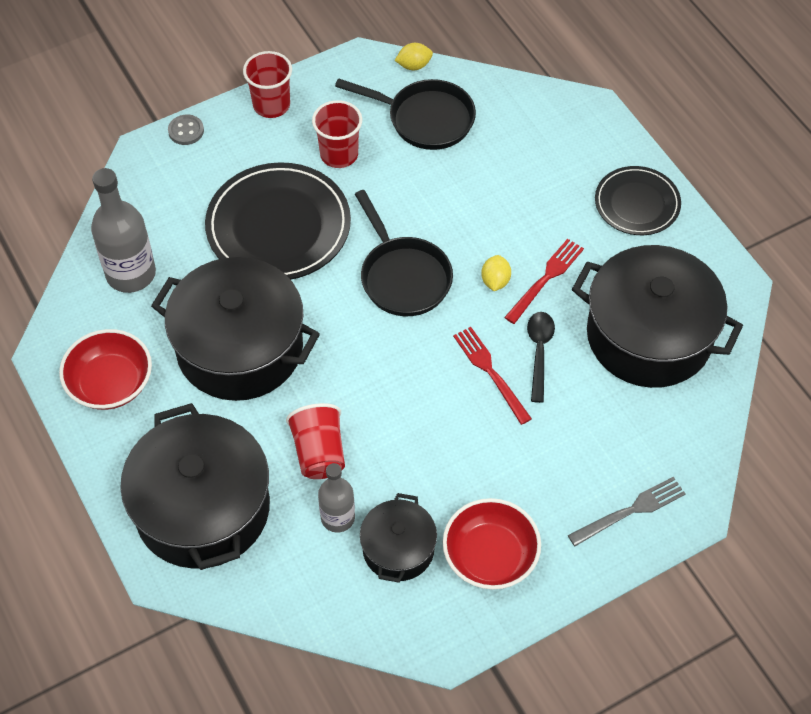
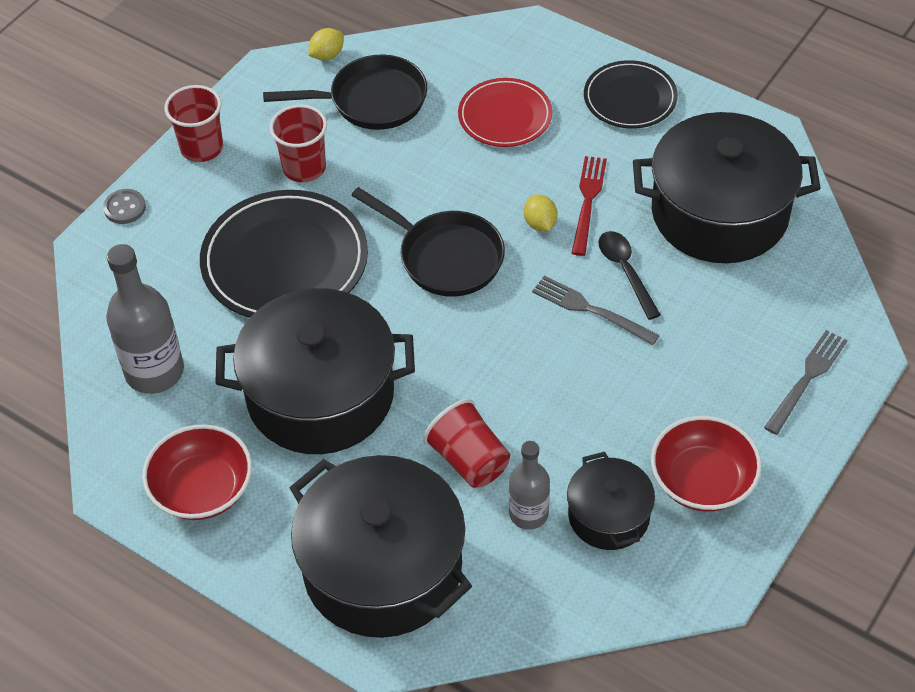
camera: 25 degrees left, 5 degrees down
(490, 372) = (590, 310): red fork -> grey fork
(524, 176) = (505, 116): none -> red plate

